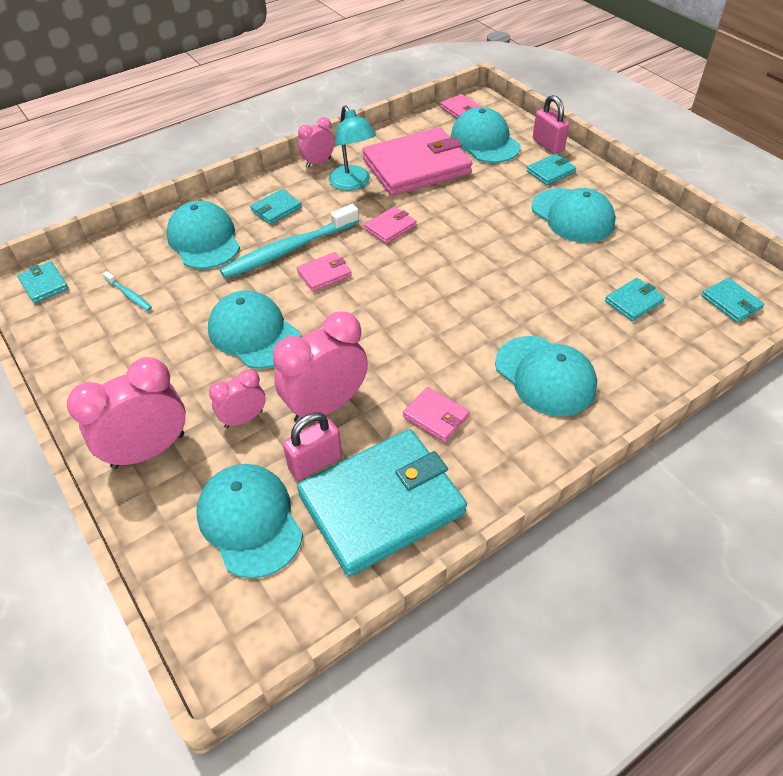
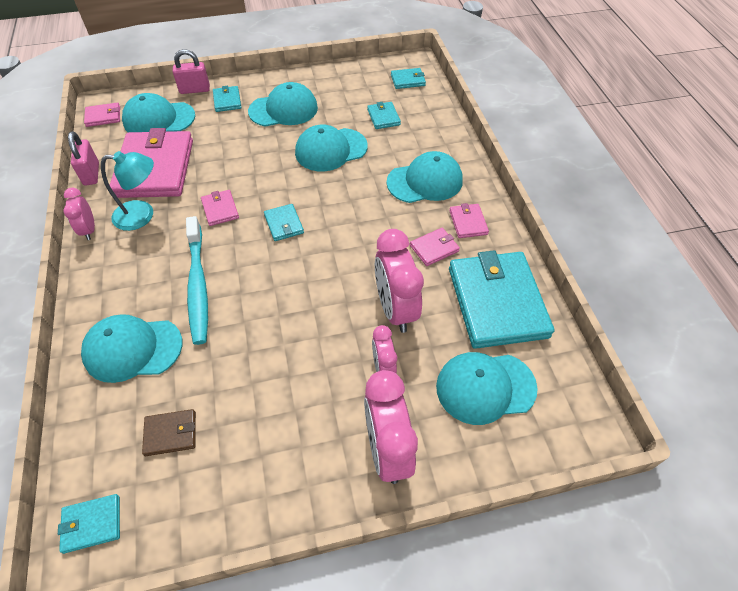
camera: 70 degrees left, 5 degrees up
(129, 295) = (171, 433): turquoise toothbrush -> brown wallet
(254, 333) = (289, 338): turquoise cap -> turquoise cap (331, 150)
(276, 209) = (132, 280): turquoise wallet -> turquoise wallet (284, 224)
(315, 462) = (447, 331): pink padlock -> pink padlock (91, 174)
(324, 274) = (247, 269): pink wallet -> pink wallet (468, 222)

